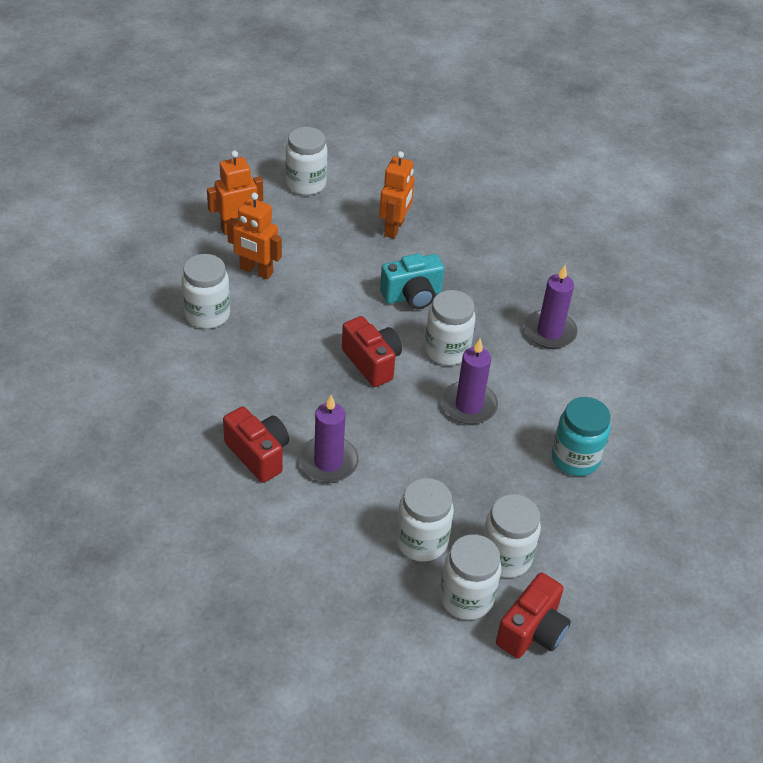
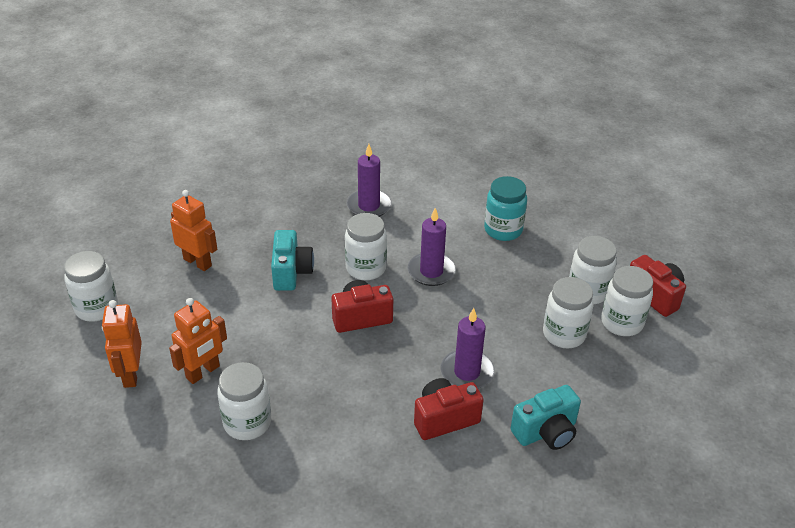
camera: 70 degrees left, 5 degrees down
(268, 542) = (546, 432): none -> turquoise camera

